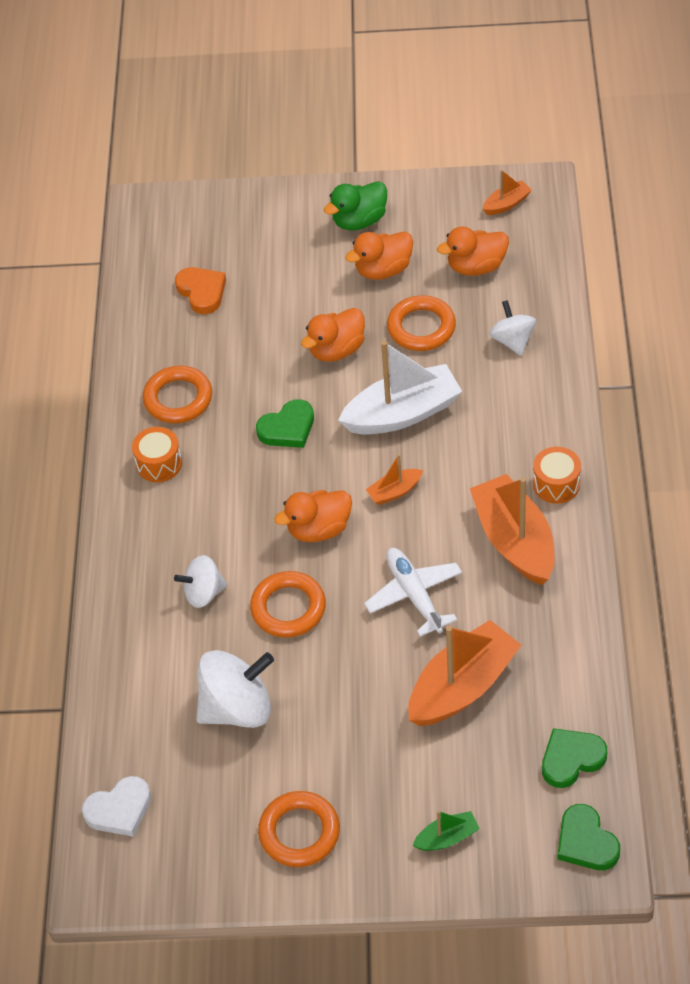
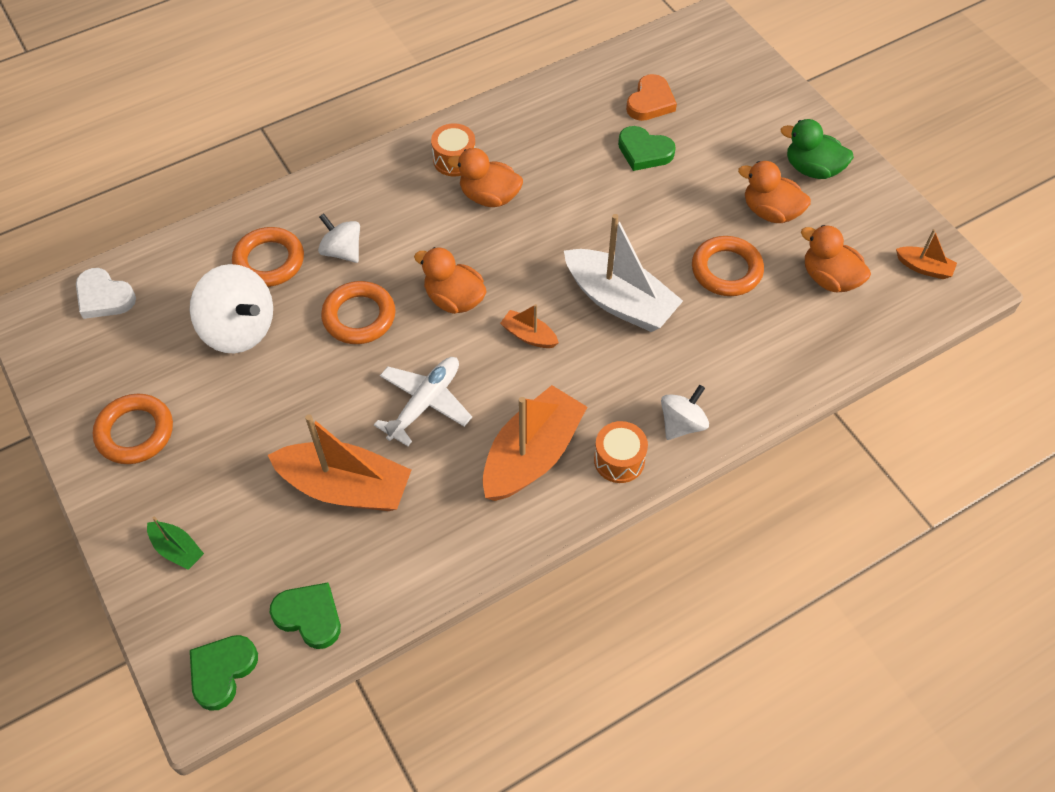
camera: 55 degrees right, 5 degrees up
(178, 399) = (528, 140): orange ring -> orange ring (269, 261)
(288, 428) = (547, 227): green heart -> green heart (644, 152)
(336, 350) = (656, 221): orange duck -> orange duck (489, 197)
(512, 340) = (764, 347): white spinning top -> white spinning top (682, 424)

